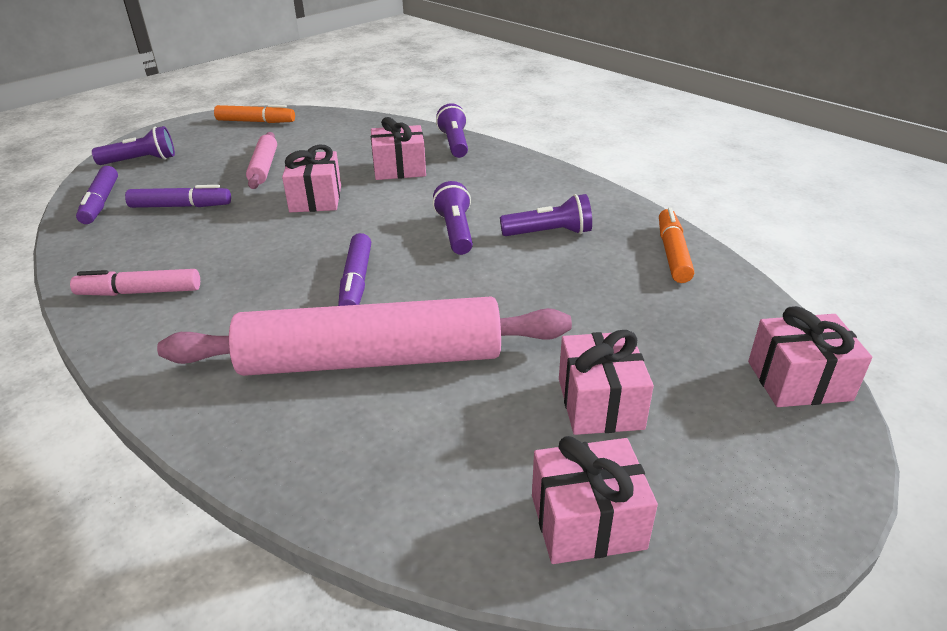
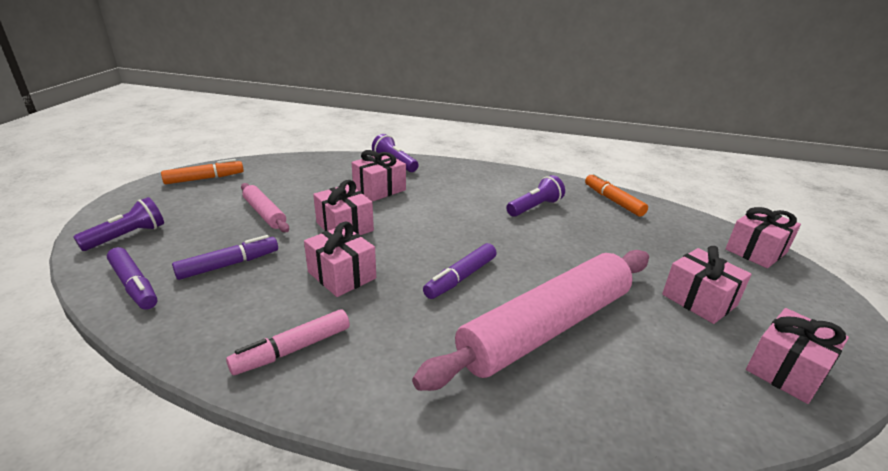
camera: 35 degrees left, 5 degrees down
(254, 243) = (342, 275): none -> pink gift
(356, 281) = (460, 278): purple marker -> purple marker turned 75 degrees clockwise
(455, 232) = (478, 222): purple flashlight -> none

